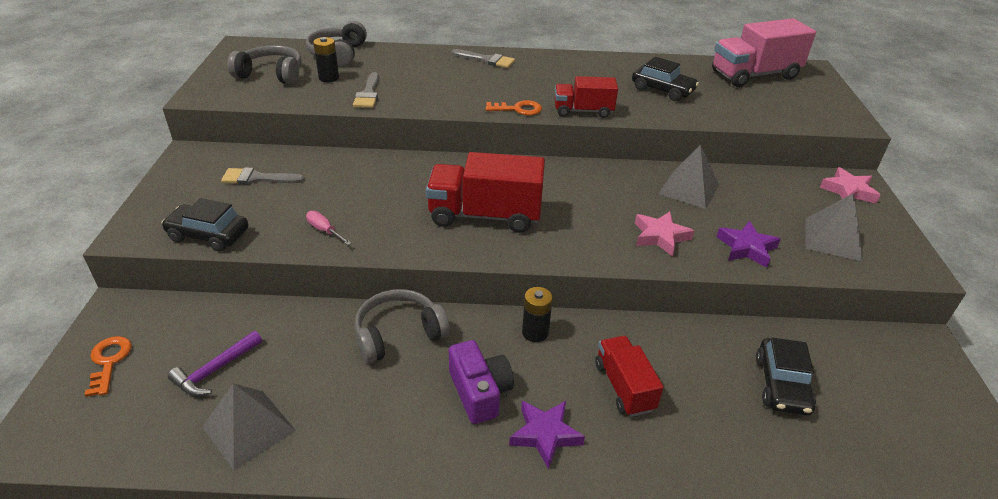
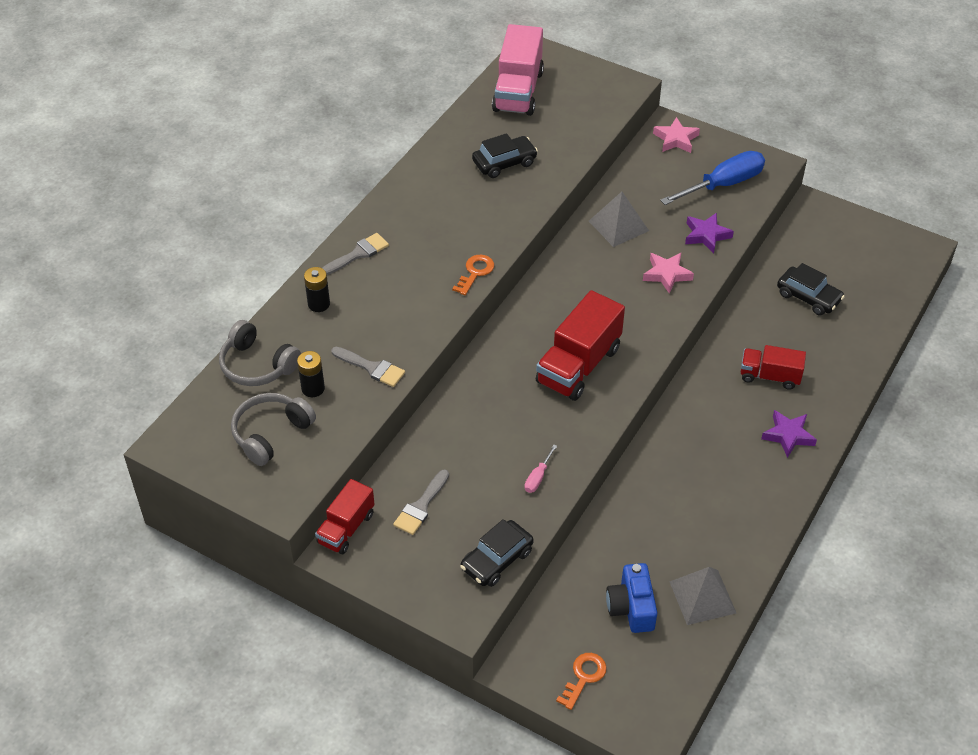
camera: 60 degrees left, 10 degrees up
(109, 362) = (583, 677): orange key -> orange key turned 105 degrees clockwise
(215, 370) = (631, 607): purple hammer -> blue camera
(325, 231) = (538, 477): pink screwdriver -> pink screwdriver turned 45 degrees counterclockwise
(399, 334) = (652, 482): grey headphones -> none
(480, 392) = (735, 455): purple camera -> none
(535, 332) = (694, 400): black battery -> black battery (319, 304)
(583, 111) = (507, 232): red truck -> red truck (346, 528)
(833, 239) = (723, 185): grey pyramid -> blue screwdriver

